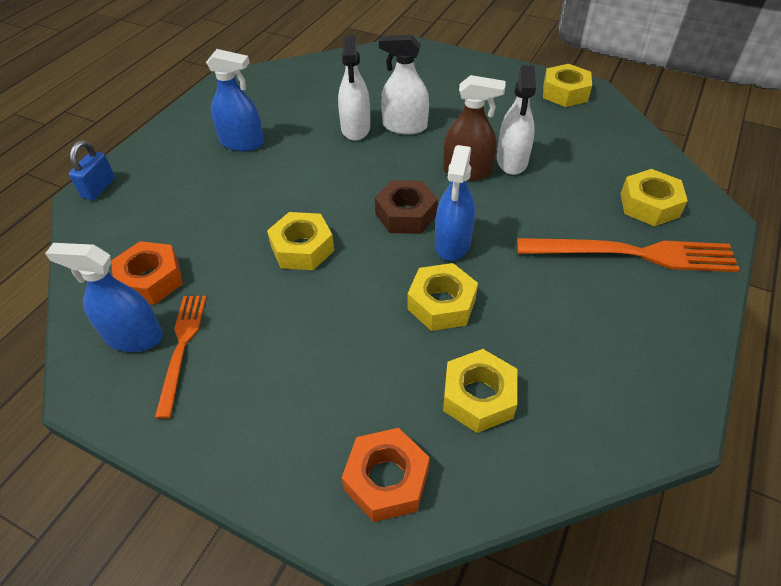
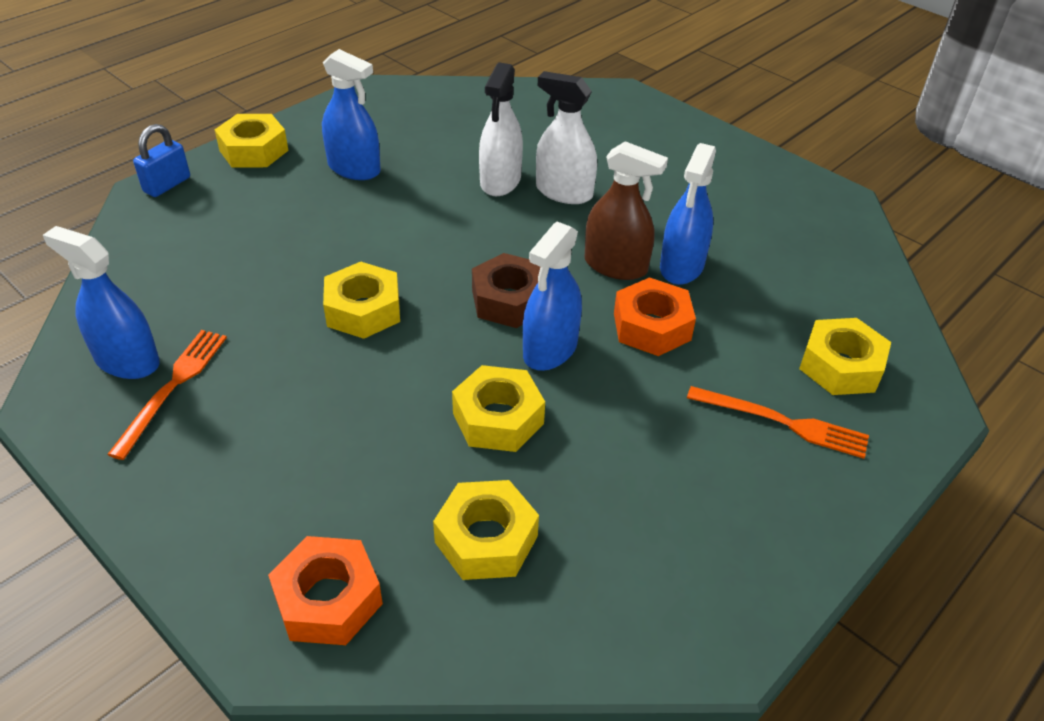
camera: 15 degrees right, 5 degrees down
(151, 280) = (175, 303): orange nut -> orange nut (652, 326)
(512, 161) = (682, 266): white spray bottle -> blue spray bottle
(565, 93) = (802, 195): yellow nut -> yellow nut (254, 150)
(633, 254) = (783, 422): orange fork -> orange fork, size x0.61

